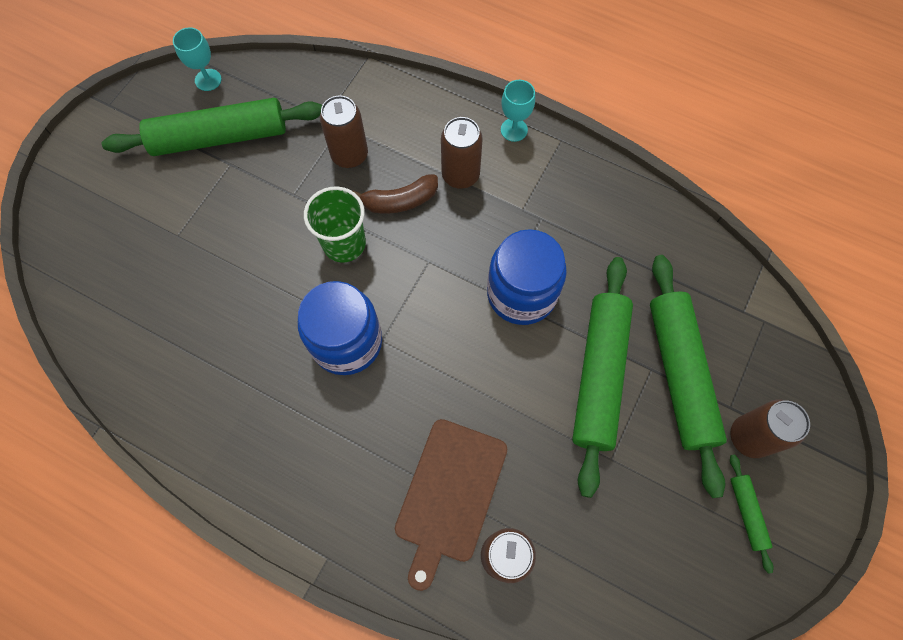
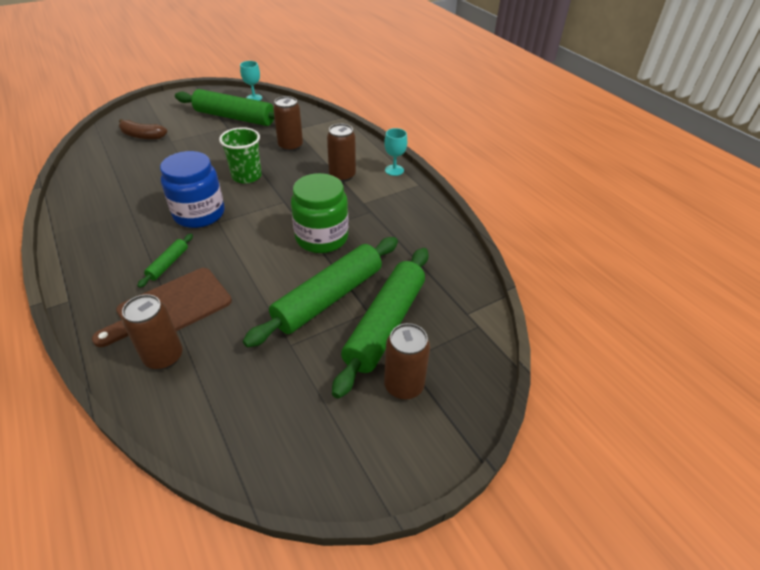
camera: 30 degrees right, 25 degrees down
(400, 201) = (296, 172): brown banana -> brown banana (142, 136)
(521, 294) = (322, 238): blue jar -> green jar
(747, 512) = (357, 431): green rolling pin -> green rolling pin (168, 264)

